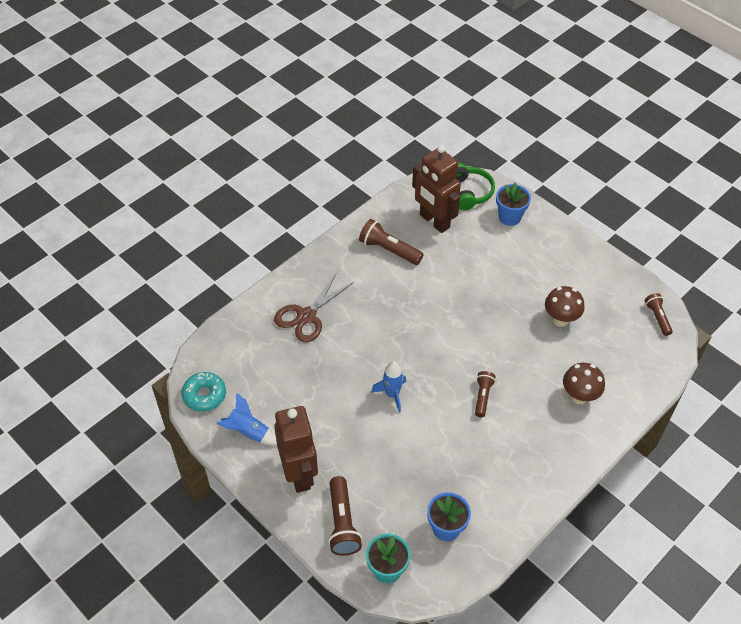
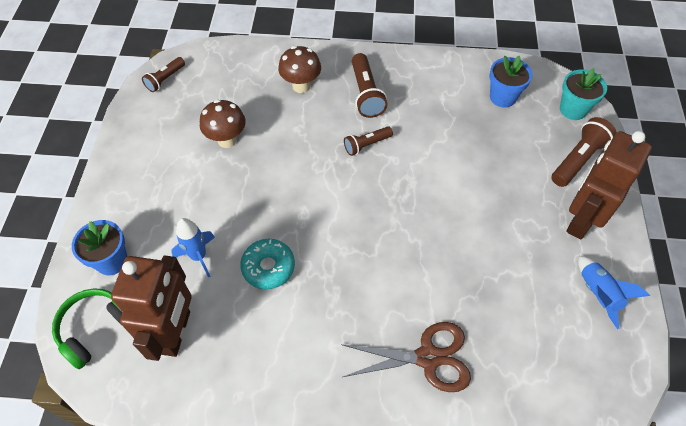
camera: 130 degrees left, 5 degrees up
(204, 395) = (615, 372): turquoise donut -> turquoise donut (268, 267)
(389, 250) = (260, 347): brown flashlight -> brown flashlight (366, 94)
(392, 395) = (434, 209): blue rocket -> blue rocket (199, 256)

